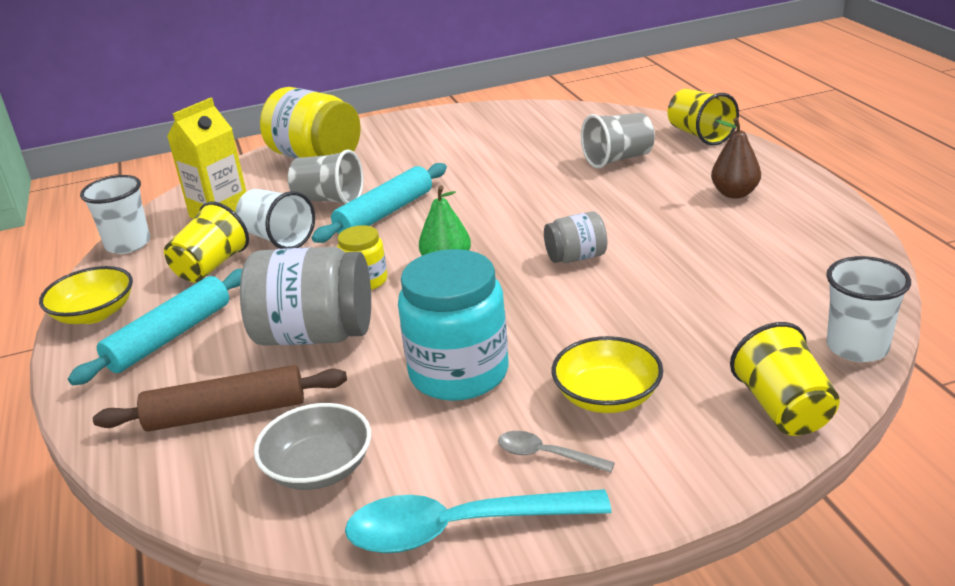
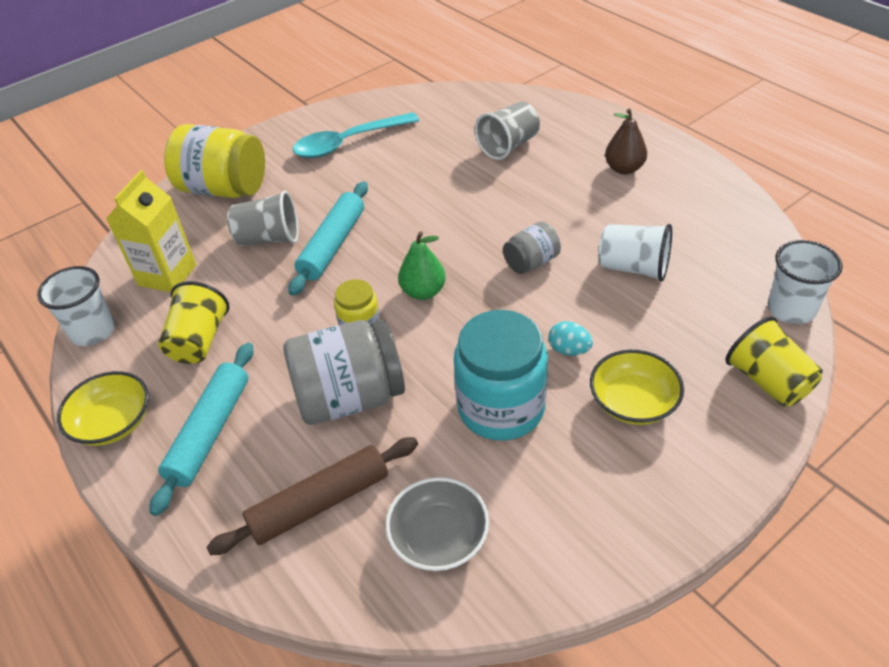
camera: 20 degrees left, 15 degrees up
(278, 238) = (246, 294): white cup -> white cup (633, 268)
(460, 528) = (590, 563): turquoise spoon -> turquoise spoon (348, 143)
(546, 455) = (617, 473): grey spoon -> none
(566, 337) = (569, 350): none -> turquoise egg
(700, 135) = (563, 108): yellow cup -> none

